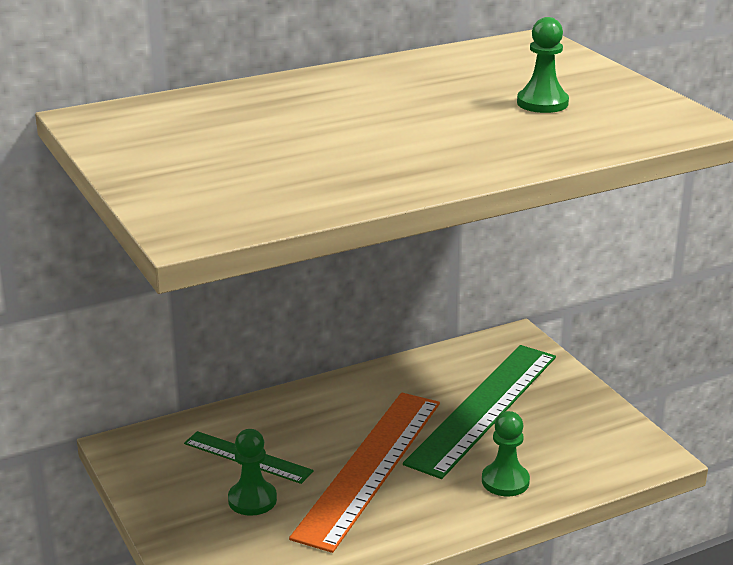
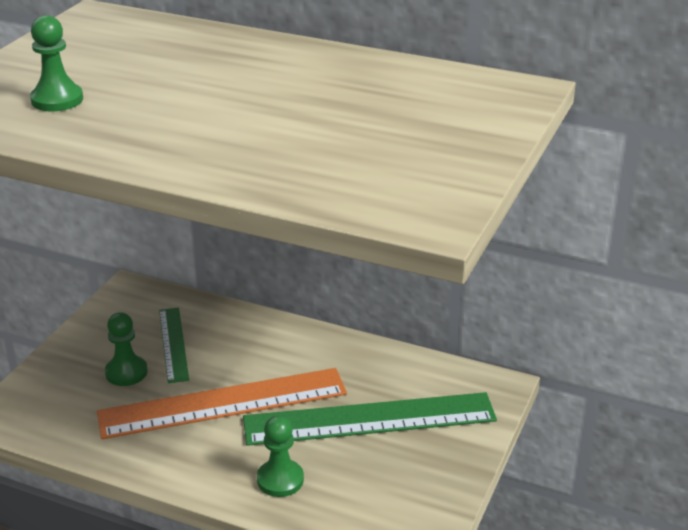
camera: 50 degrees right, 5 degrees up
(542, 103) = (370, 140): green pawn -> green pawn (57, 100)

